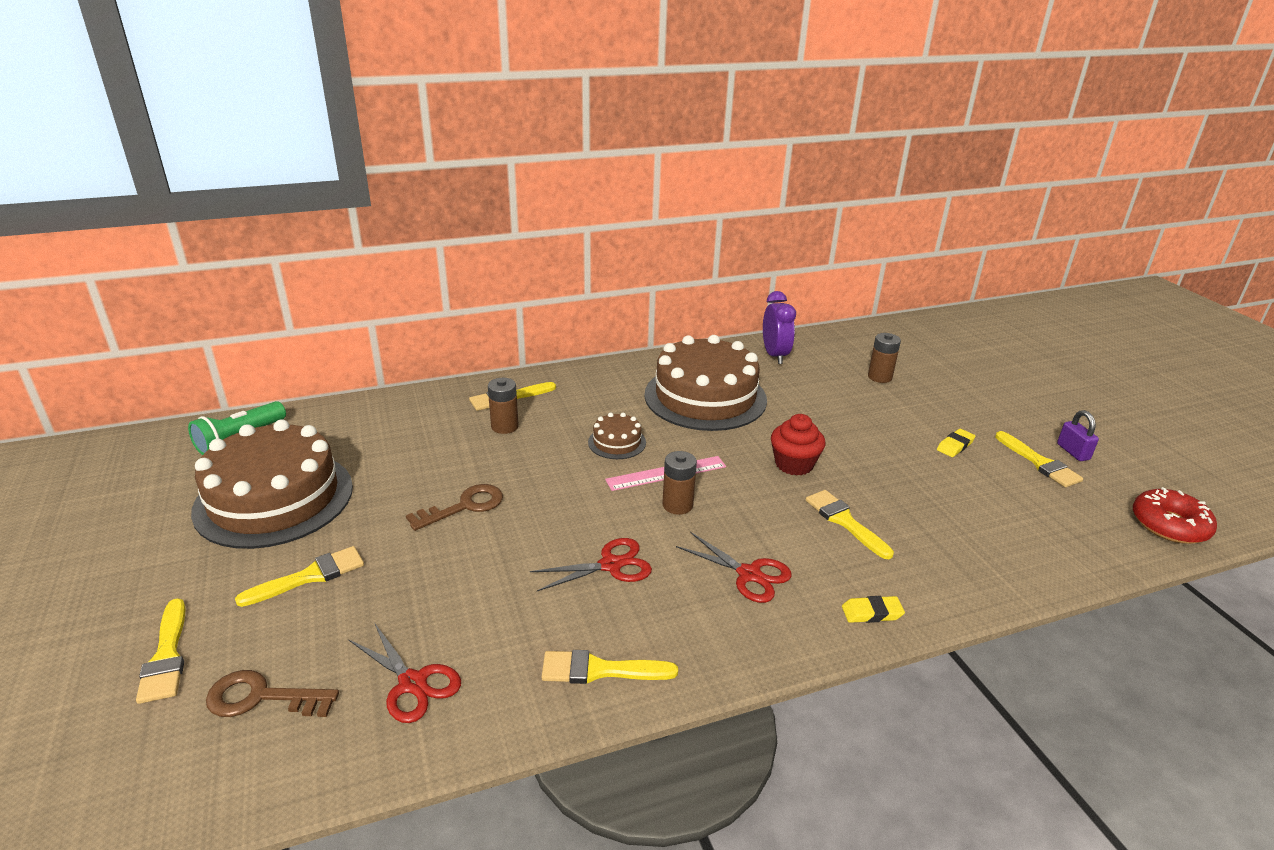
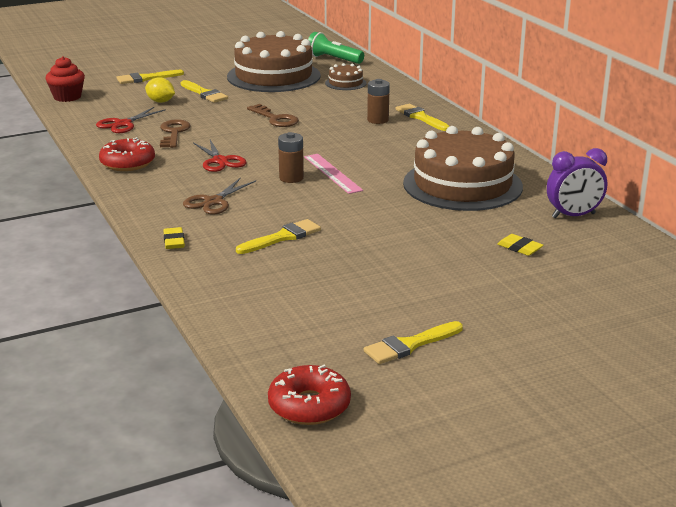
camera: 85 degrees right, 5 degrees down
(261, 697) = (118, 98): brown key -> brown key (174, 133)
(318, 632) = (160, 101): none -> yellow lemon
(599, 670) = (127, 163): yellow brush -> red donut
(617, 442) = (370, 155): brown cake -> brown cake (345, 83)
(749, 574) = (213, 202): red scissors -> brown scissors
(794, 464) = (362, 220): red cupcake -> red cupcake (67, 97)
(879, 377) = (560, 270): brown battery -> none
(955, 445) = (426, 299): yellow eraser -> yellow eraser (519, 248)
(1073, 452) = (443, 371): purple padlock -> none

